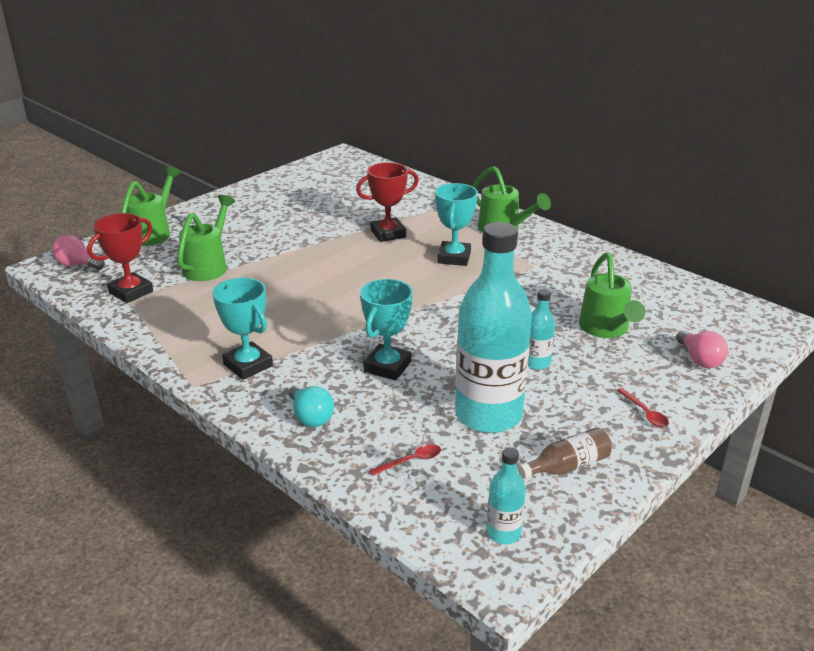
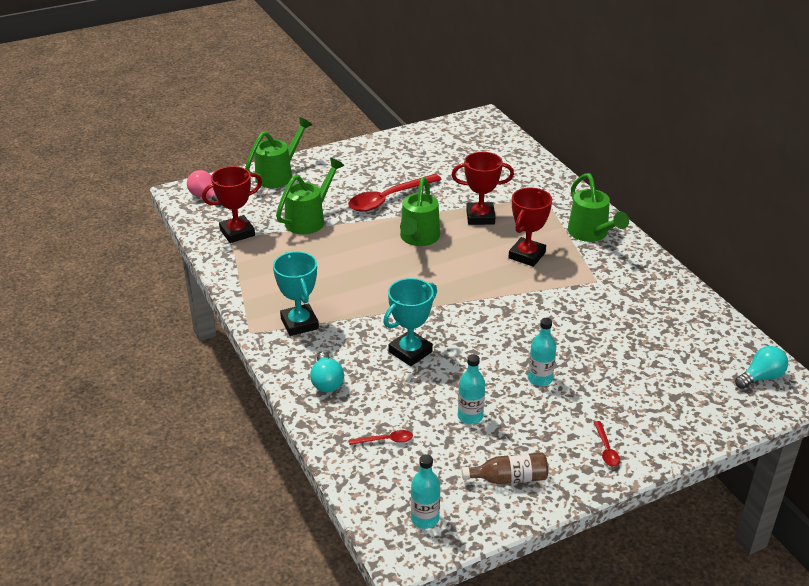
camera: 20 degrees right, 5 degrees up
(285, 234) = (388, 199): none -> red spoon
(454, 257) = (526, 255): turquoise trophy -> red trophy
(488, 415) = (470, 416): turquoise bottle -> turquoise bottle, size x0.44
(606, 329) = (624, 361): green watering can -> green watering can (418, 238)
(699, 359) = (692, 411): pink light bulb -> none
(738, 317) = (761, 377): none -> turquoise light bulb

